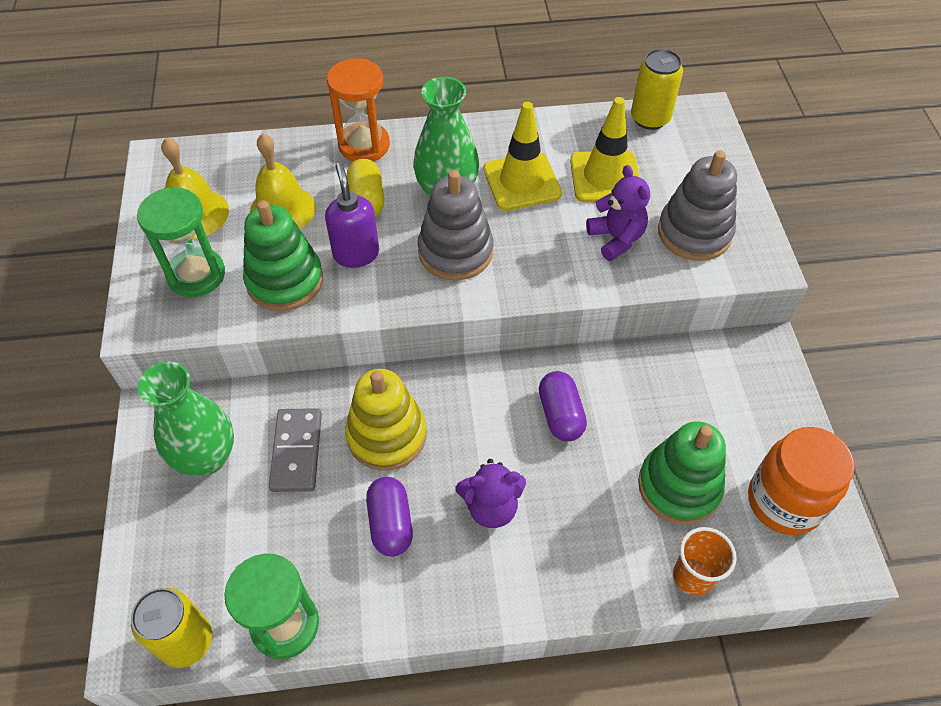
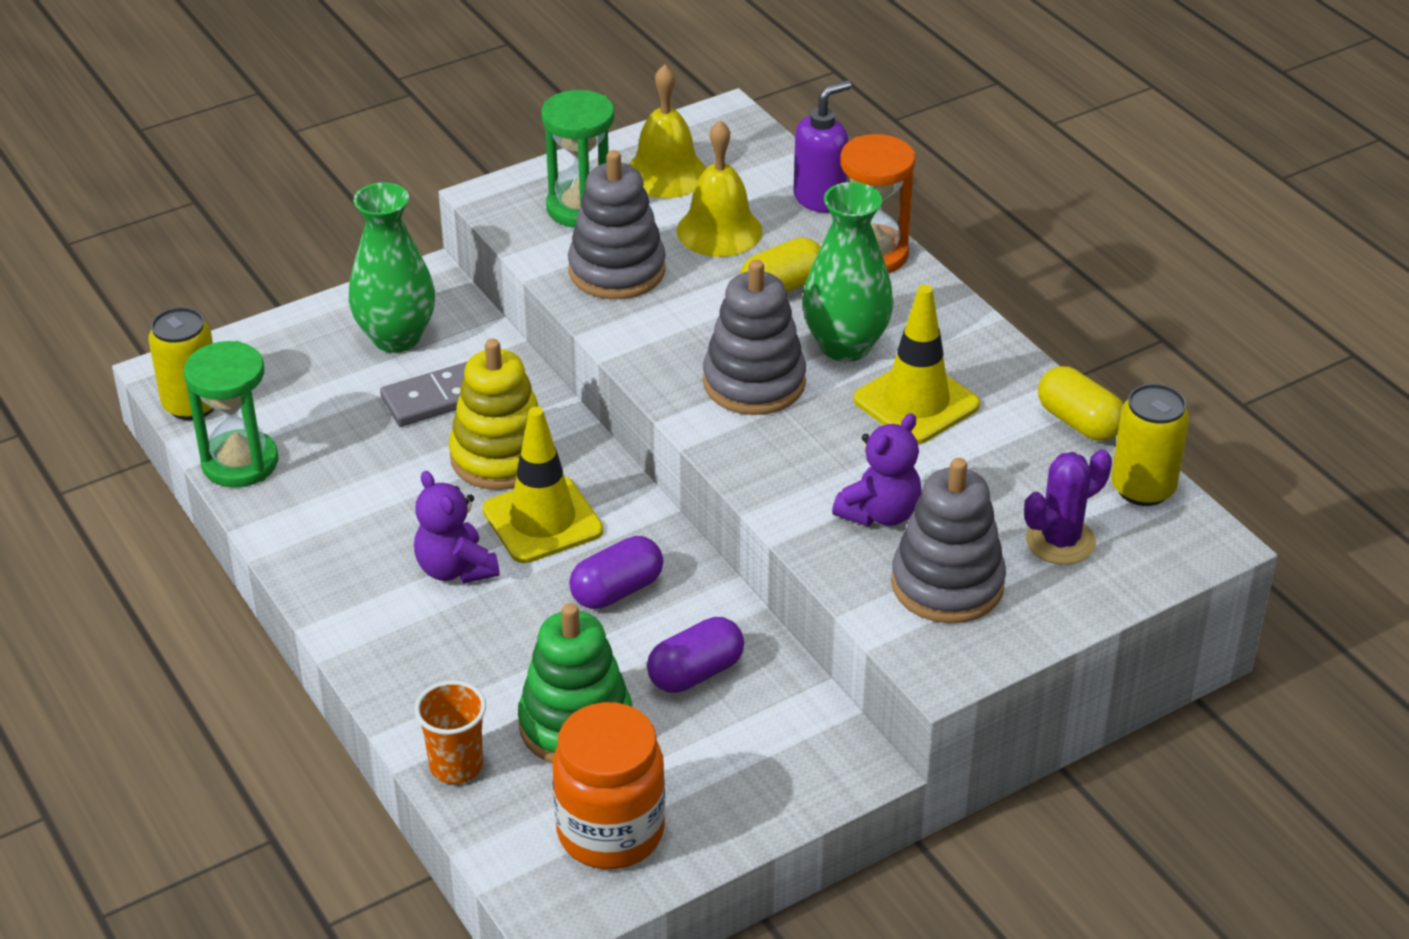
camera: 65 degrees right, 15 degrees down
(285, 281) = (617, 270): green stacking toy -> grey stacking toy
(356, 254) = (693, 308): purple soap dispenser -> purple soap dispenser (820, 199)
(390, 523) = (392, 497): purple capsule -> purple capsule (695, 673)
(580, 120) = (1079, 422): none -> yellow capsule
(605, 177) = (986, 474): yellow traffic cone -> yellow traffic cone (542, 520)
(678, 169) = (1060, 541): none -> purple cactus

